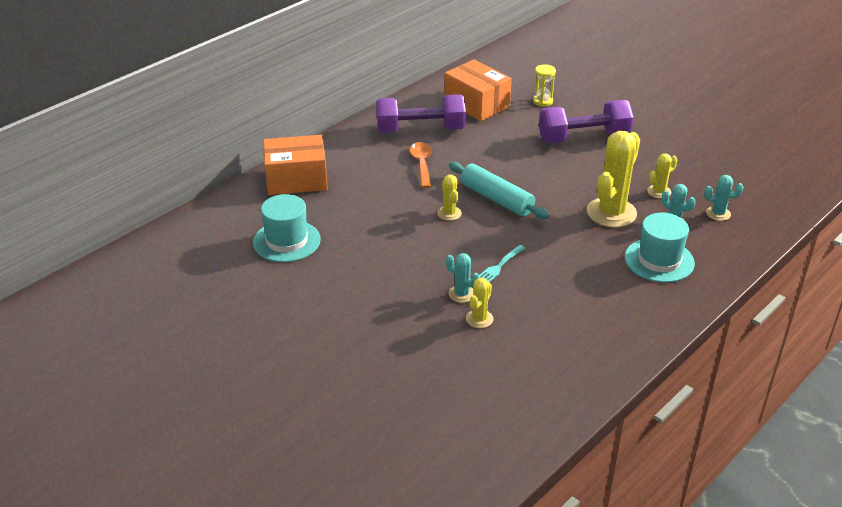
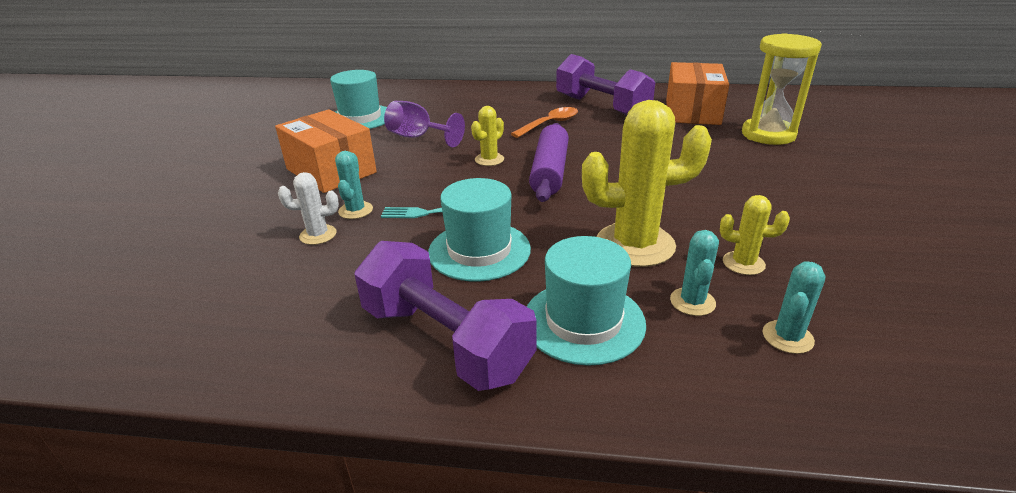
camera: 55 degrees right, 5 degrees down
(296, 179) = (451, 94): orange box -> orange box (331, 171)
(369, 228) = (418, 137): none -> purple goblet
(479, 319) = (318, 235): yellow cactus -> white cactus
(496, 199) = (549, 172): turquoise rolling pin -> purple rolling pin
(542, 101) = (768, 135): yellow hourglass -> yellow hourglass, size x1.89
(564, 265) = (479, 251): none -> turquoise hat
(583, 138) = (751, 176): purple dumbbell -> purple dumbbell (445, 341)
(718, 213) = (787, 337): turquoise cactus -> turquoise cactus turned 60 degrees clockwise

